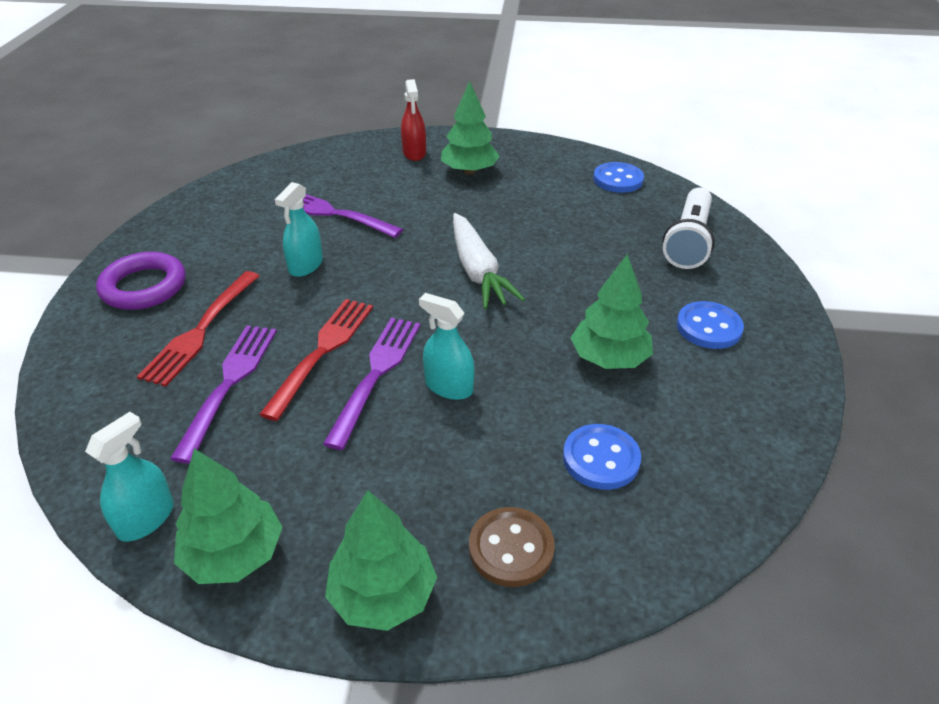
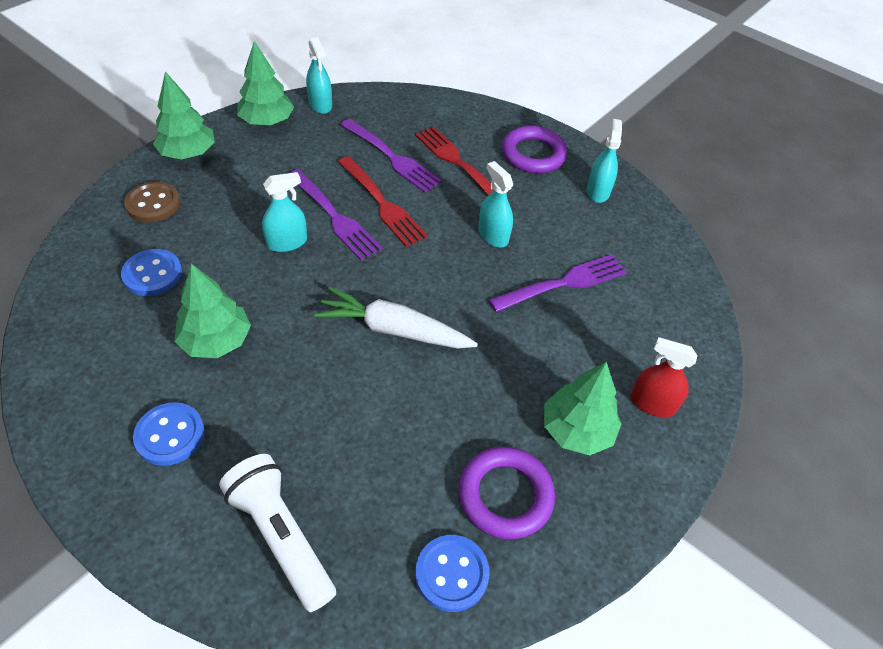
camera: 120 degrees right, 10 degrees up
(183, 232) = (598, 191): none -> turquoise spray bottle
(548, 179) = (505, 495): none -> purple ring

